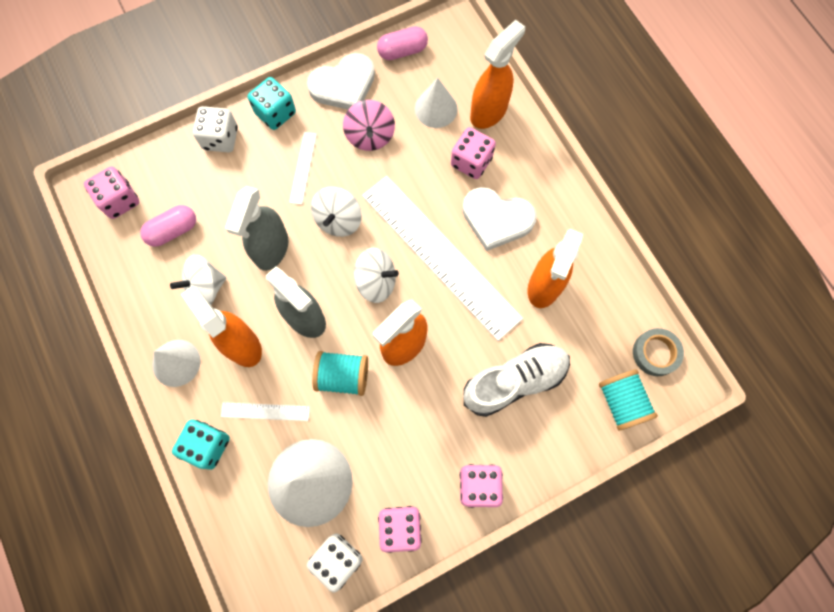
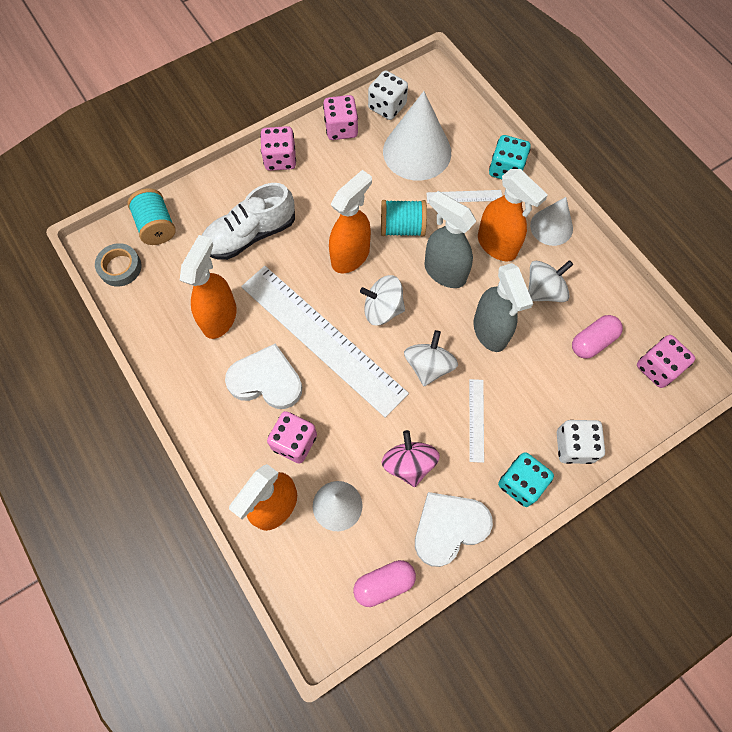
camera: 175 degrees right, 5 degrees down
(271, 249) = (490, 331): grey spray bottle -> grey spray bottle turned 150 degrees clockwise

